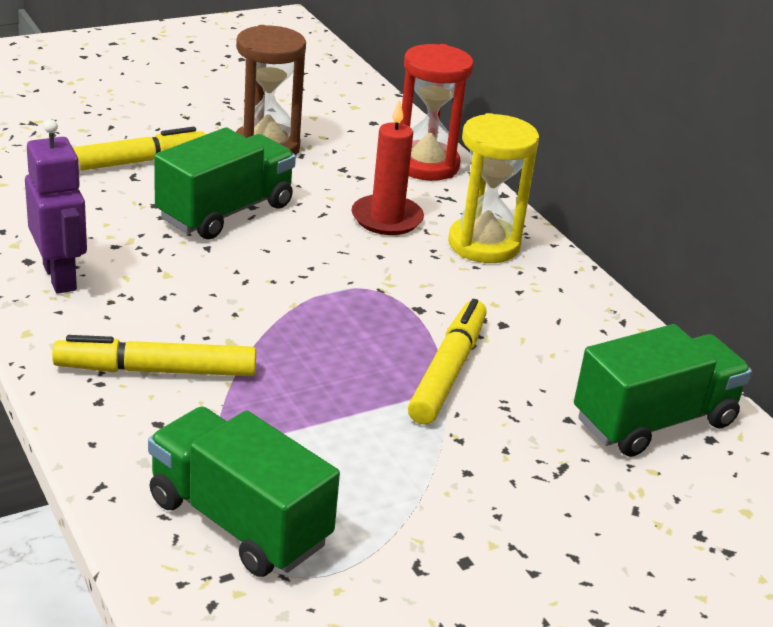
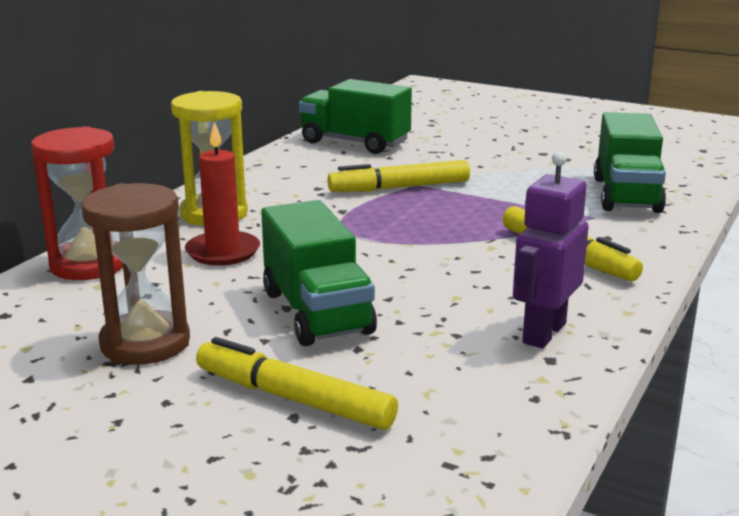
camera: 120 degrees left, 10 degrees down
(225, 212) = (316, 312): green truck -> green truck turned 120 degrees counterclockwise

